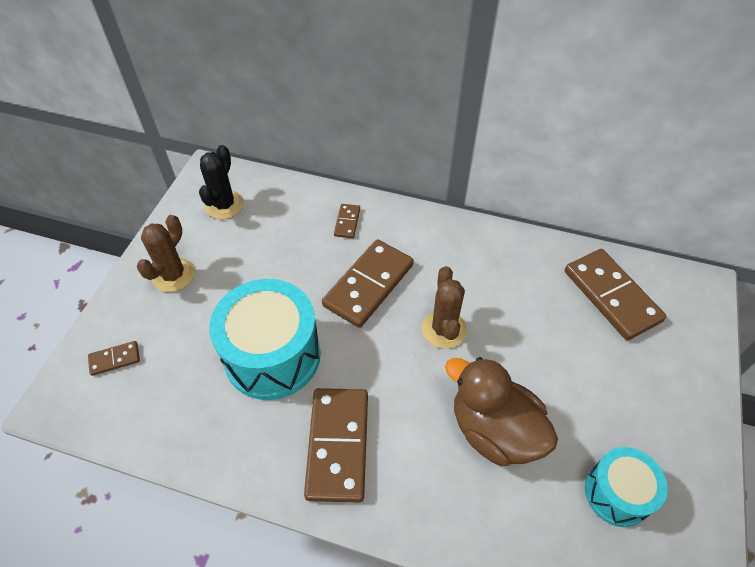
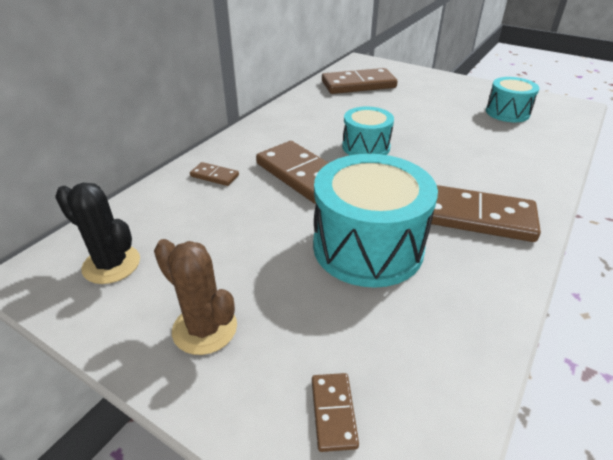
camera: 75 degrees left, 15 degrees down
(444, 329) = (366, 147): brown cactus -> turquoise drum
(494, 431) = (462, 143): brown duck -> none

